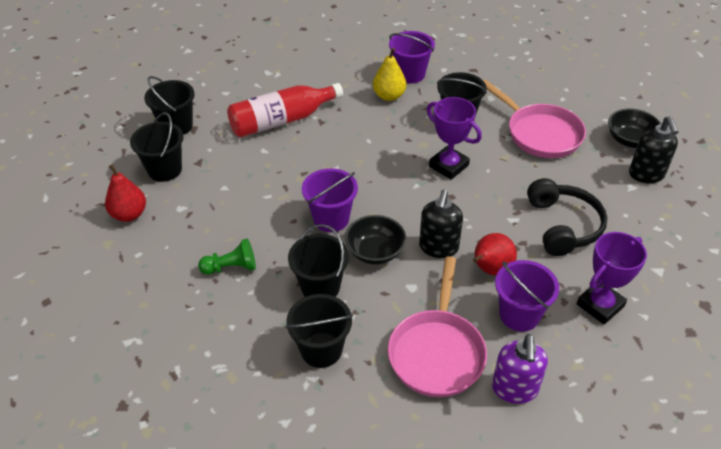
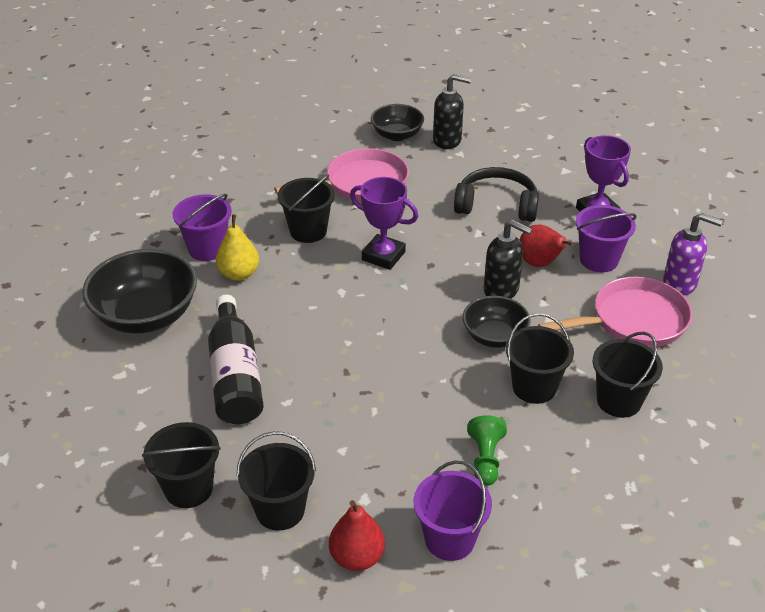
camera: 75 degrees left, 5 degrees down
(282, 120) = (235, 376): red bottle -> black bottle
(327, 67) = (146, 315): none -> black bowl
(331, 219) = (433, 361): purple bucket -> purple bucket (450, 539)
(437, 352) = (633, 321): pink pan -> pink pan turned 45 degrees counterclockwise
(448, 166) = (383, 256): purple trophy -> purple trophy turned 60 degrees clockwise

